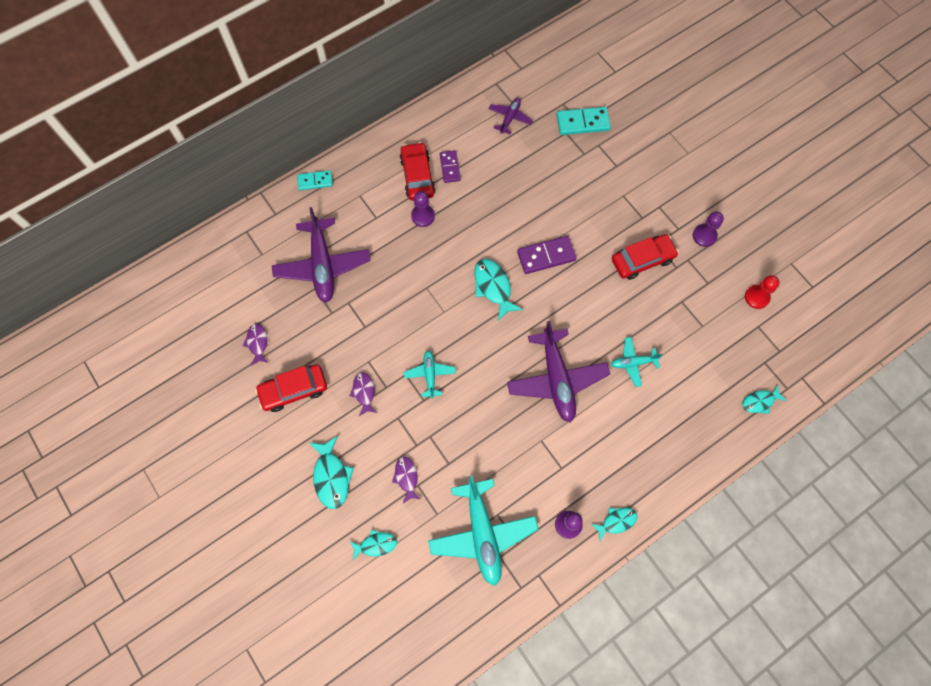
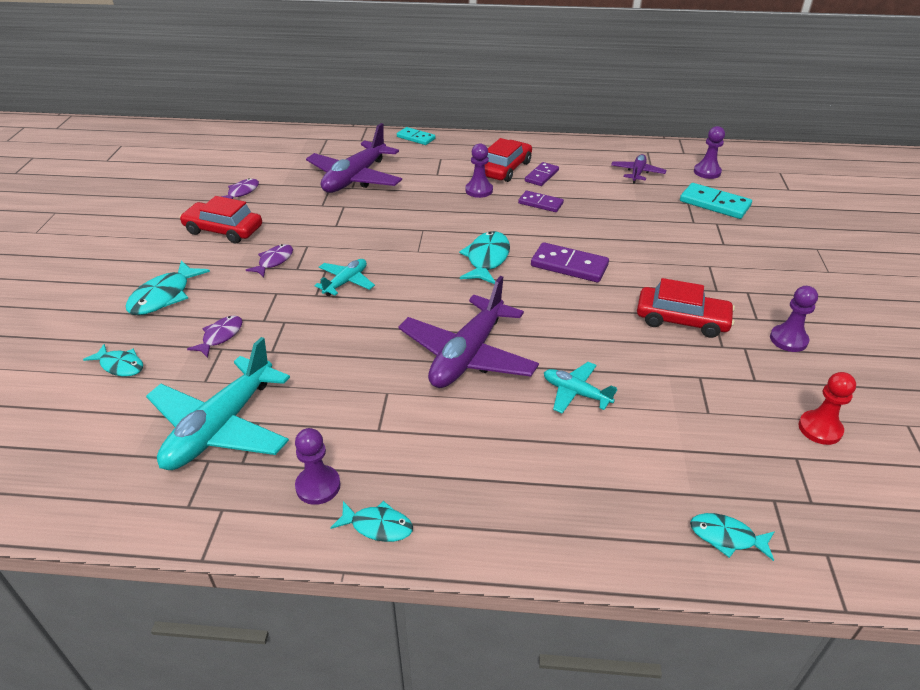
camera: 40 degrees right, 30 degrees down
(476, 201) = (540, 203): none -> purple domino
(510, 118) = (637, 173): purple plane -> purple plane turned 45 degrees counterclockwise
(553, 84) = (707, 172): none -> purple pawn

